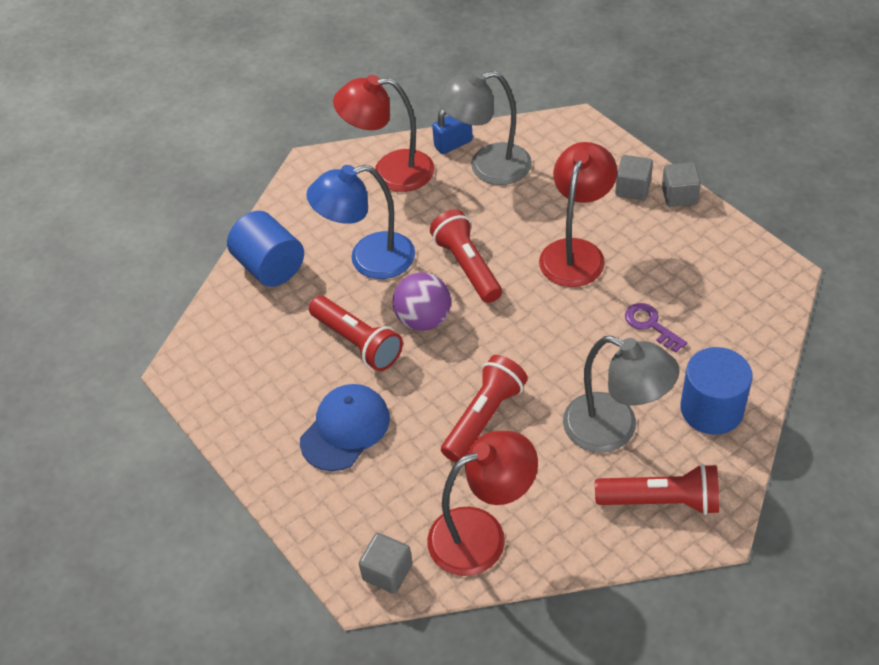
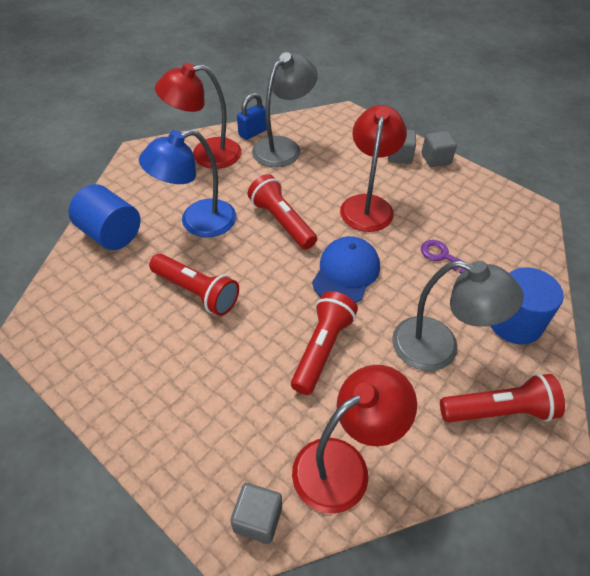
camera: 15 degrees left, 0 degrees up
(345, 429) = (195, 373): blue cap -> blue cap (346, 272)
(424, 320) = (252, 268): purple ball -> none
(487, 167) = (283, 147): grey lamp -> grey lamp turned 150 degrees clockwise

